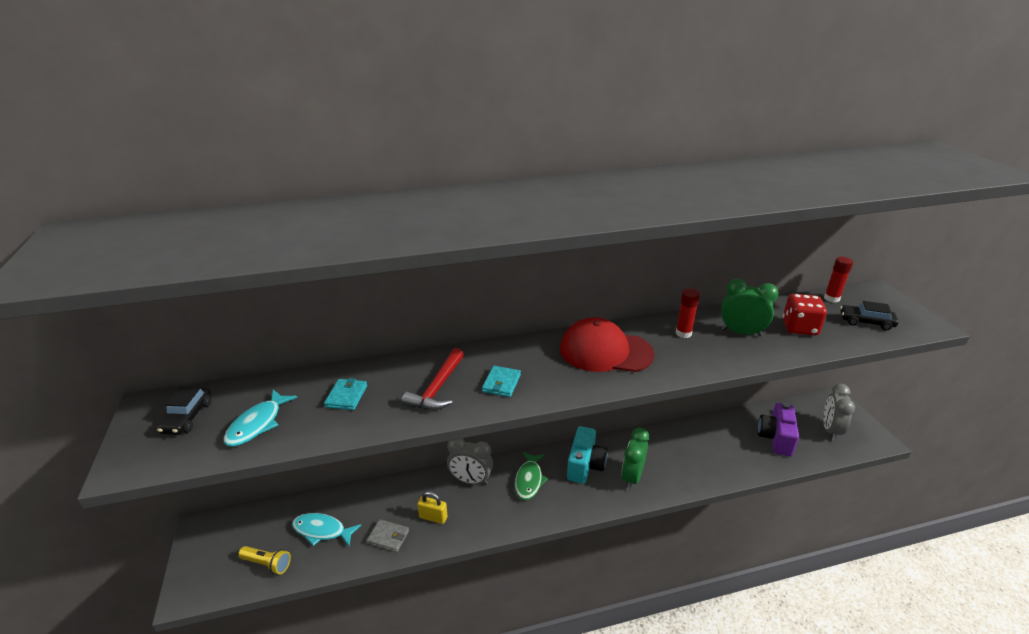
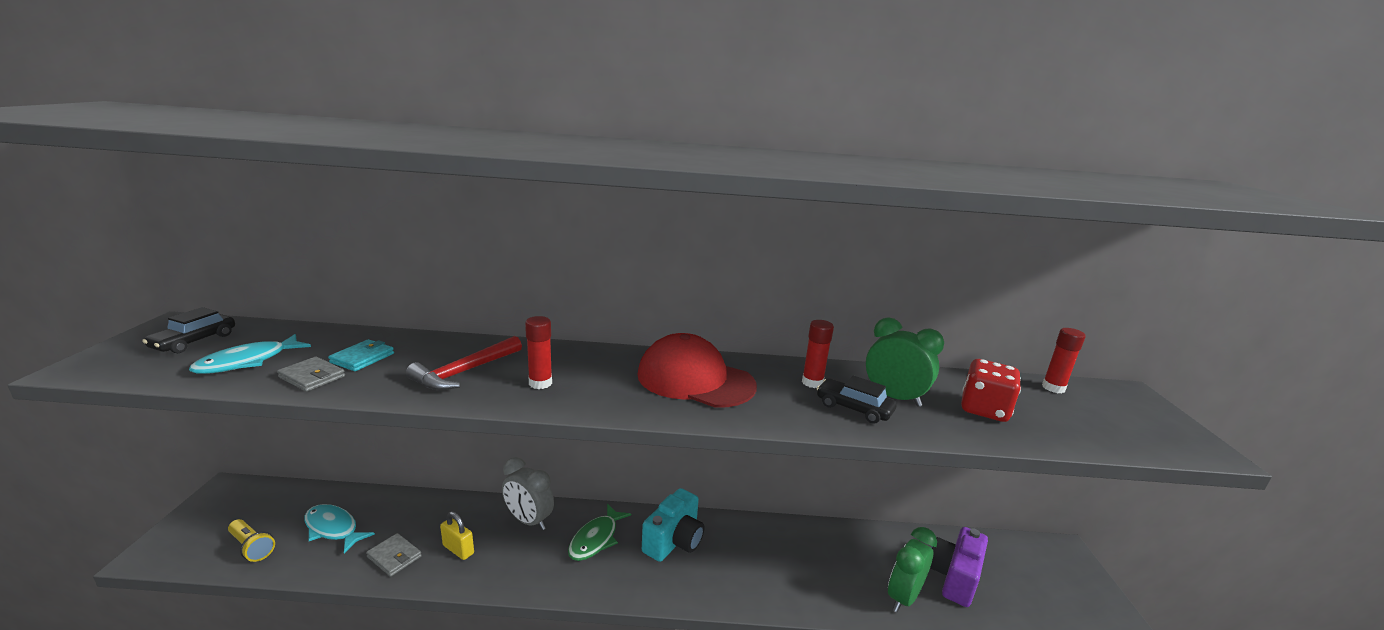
camera: 15 degrees right, 10 degrees down
(325, 424) = (312, 377): none -> grey wallet
(501, 383) = (540, 383): turquoise wallet -> red glue stick
(632, 477) = (726, 572): green clock -> green clock (903, 597)
(830, 430) = (1043, 589): grey clock -> none
(866, 322) = (1094, 424): black car -> black car (854, 408)

